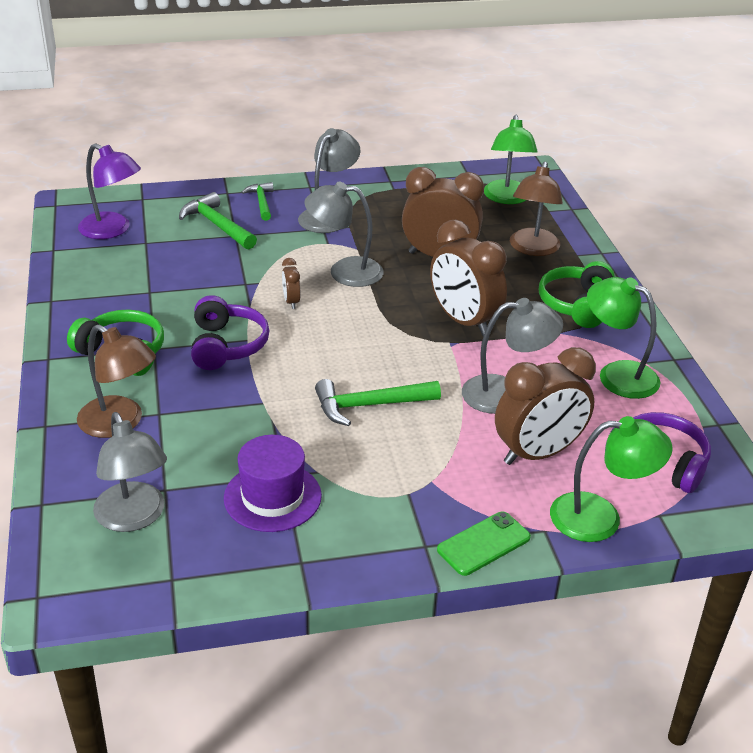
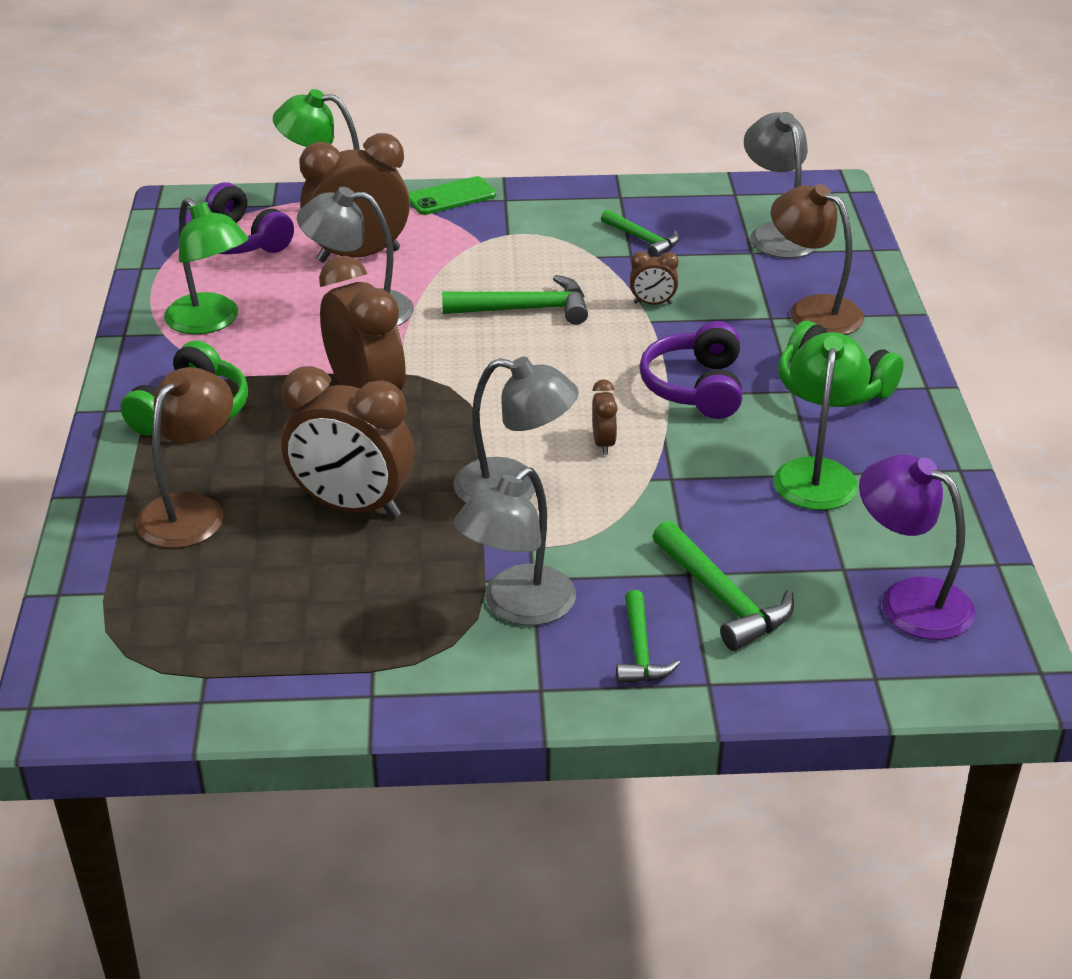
camera: 170 degrees left, 0 degrees up
(261, 420) = (652, 303): none -> brown clock
(272, 497) = (643, 240): purple hat -> green hammer
(507, 198) = (162, 628): green lamp -> green lamp (817, 473)

